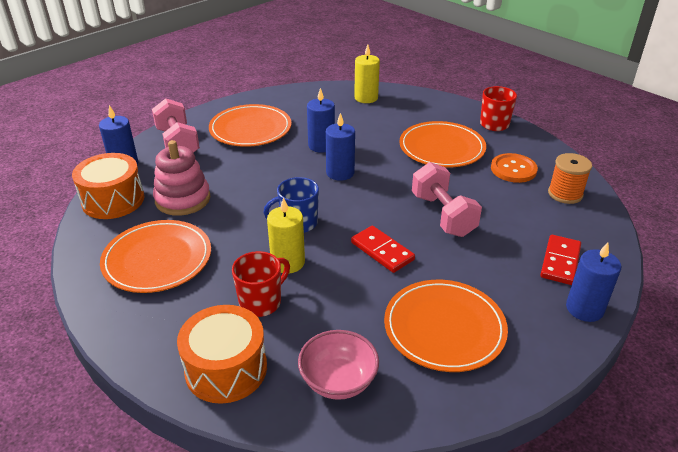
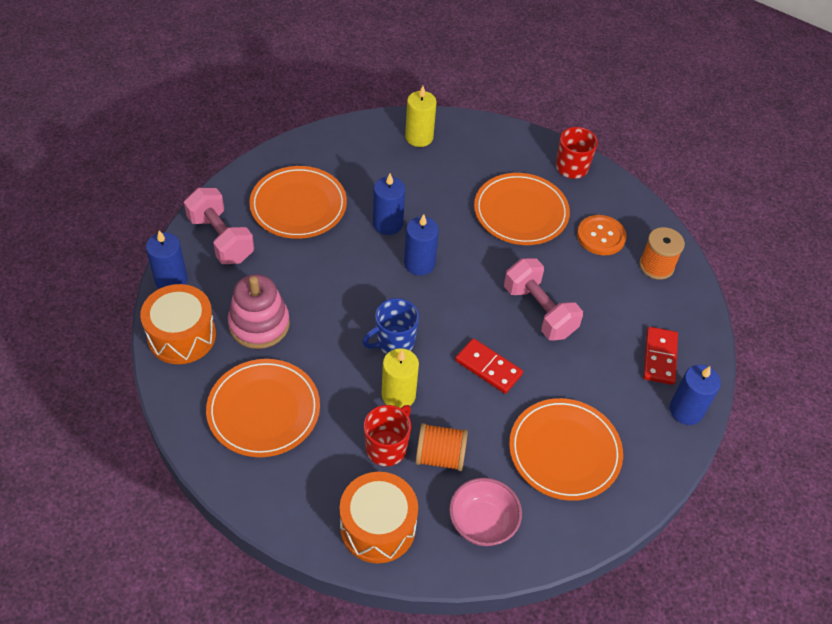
camera: 15 degrees left, 15 degrees up
(312, 316) = (440, 456): none -> orange spool

